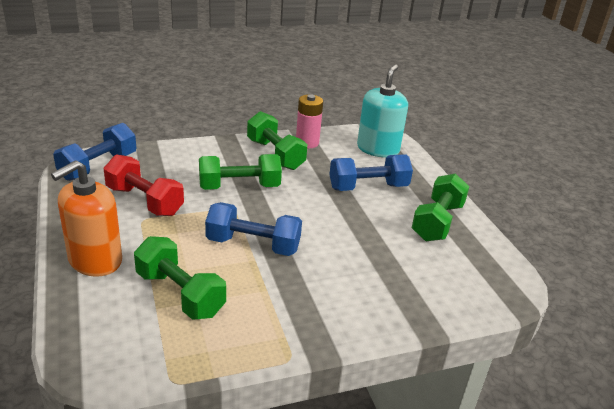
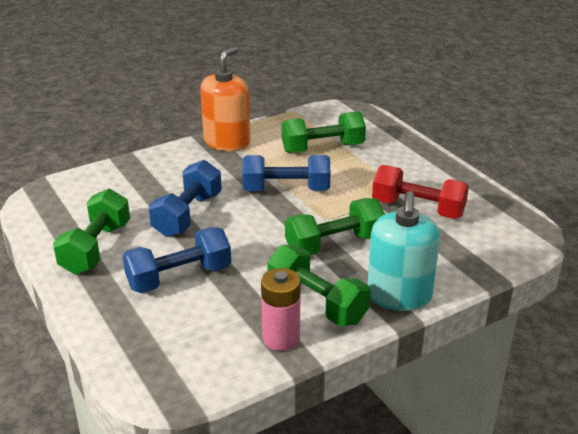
camera: 170 degrees right, 0 degrees up
(95, 260) = (406, 156): orange soap dispenser -> orange soap dispenser (227, 142)
(98, 166) = (506, 236): blue dumbbell -> blue dumbbell (187, 215)
(180, 294) = (322, 148): green dumbbell -> green dumbbell turned 45 degrees counterclockwise
(378, 149) = (167, 352): turquoise soap dispenser -> turquoise soap dispenser (399, 296)

